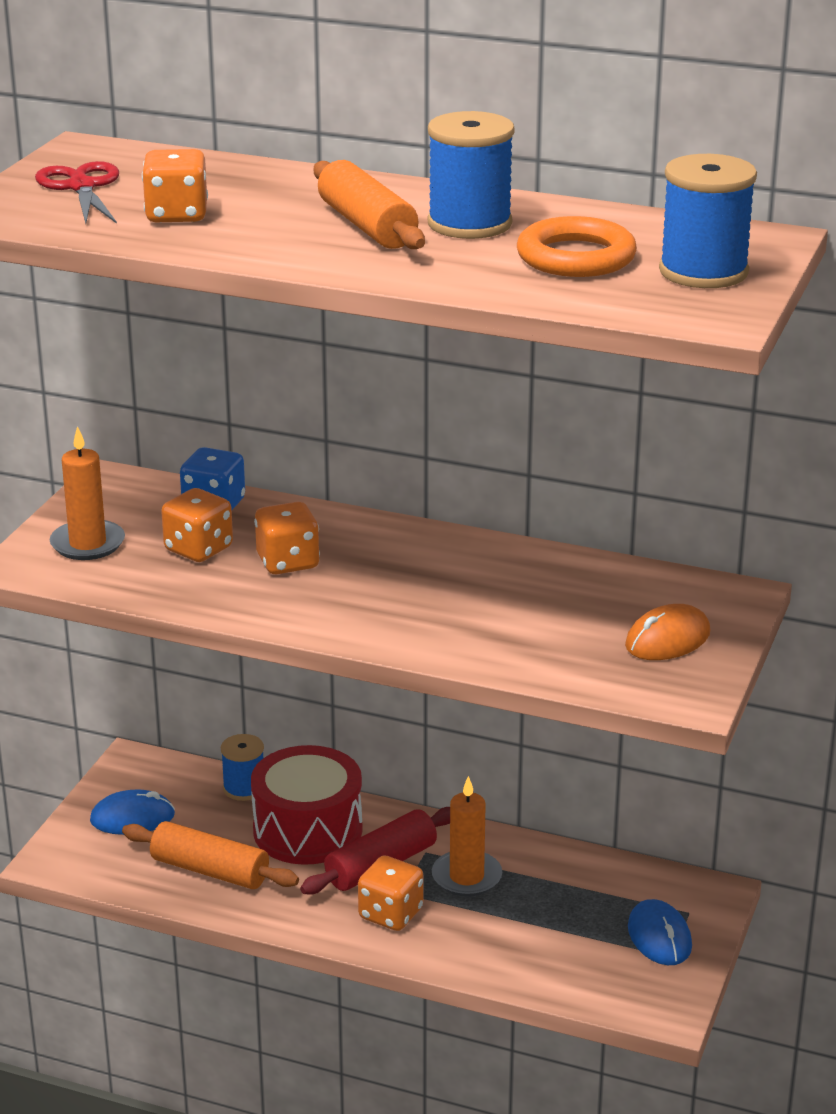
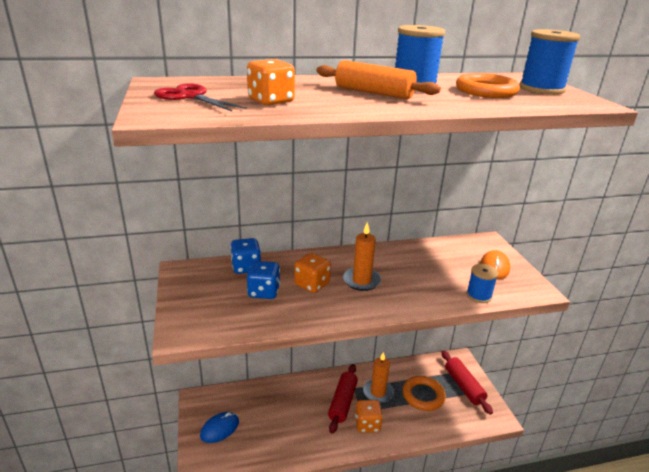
camera: 35 degrees left, 0 degrees up
(88, 544) = (205, 308): orange candle -> orange candle (361, 281)
(198, 549) = (264, 292): orange dice -> blue dice
(210, 871) = (277, 440): orange rolling pin -> none
(244, 788) = (256, 390): blue spool -> blue spool (479, 295)
(307, 830) = (300, 399): red drum -> none
(552, 917) = (423, 395): none -> orange ring
(659, 937) = (463, 386): blue mouse -> red rolling pin

